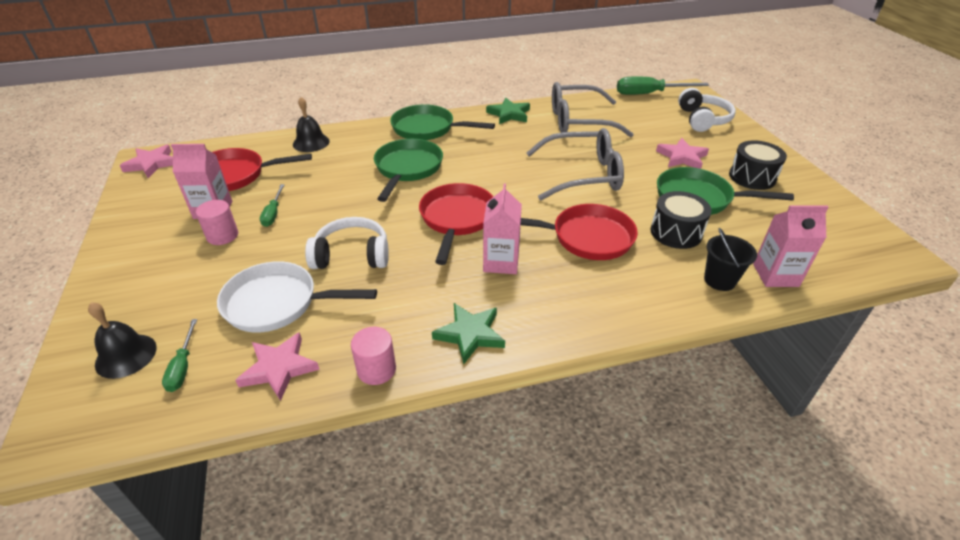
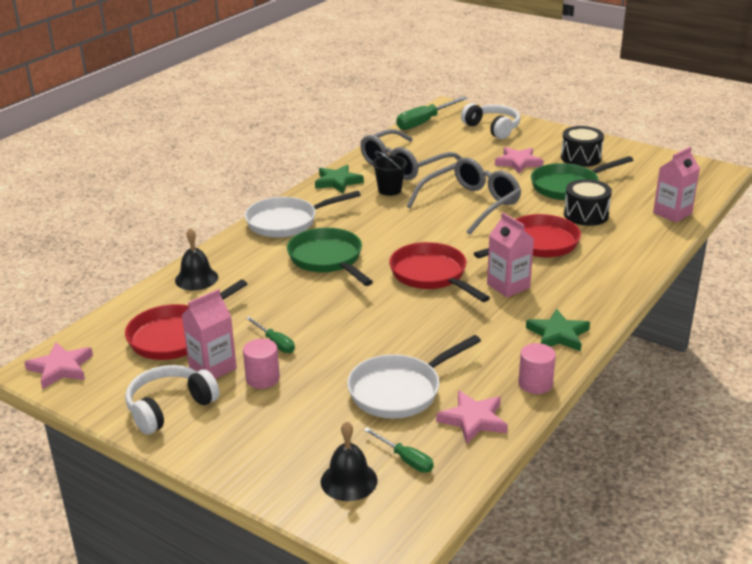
camera: 40 degrees left, 10 degrees down
(352, 255) = (397, 335): white headphones -> white headphones (169, 407)
(427, 129) = (286, 222): green pan -> white pan
(719, 280) = (648, 231): black bucket -> black bucket (389, 190)

